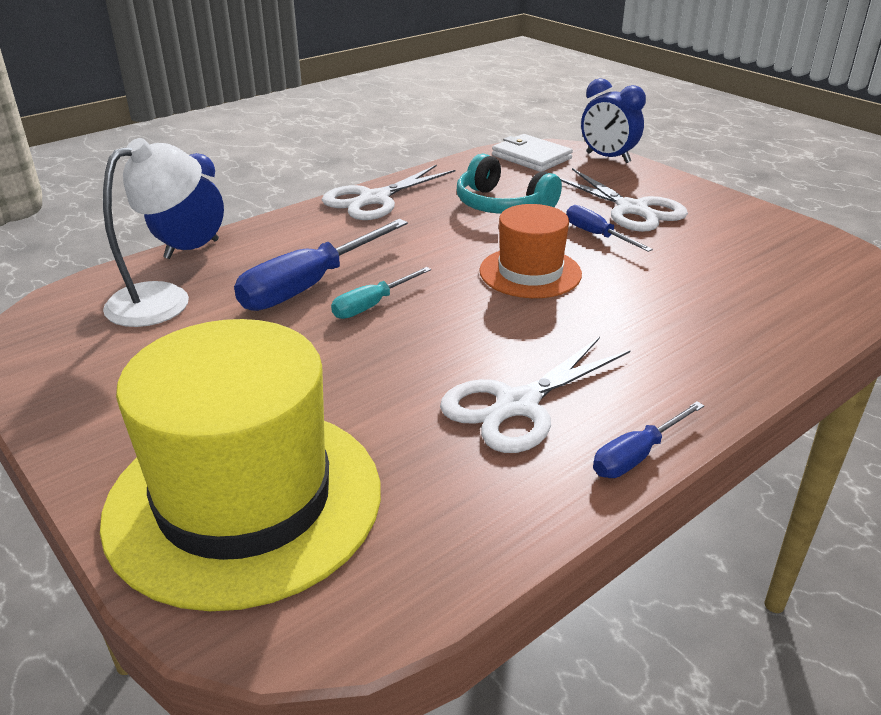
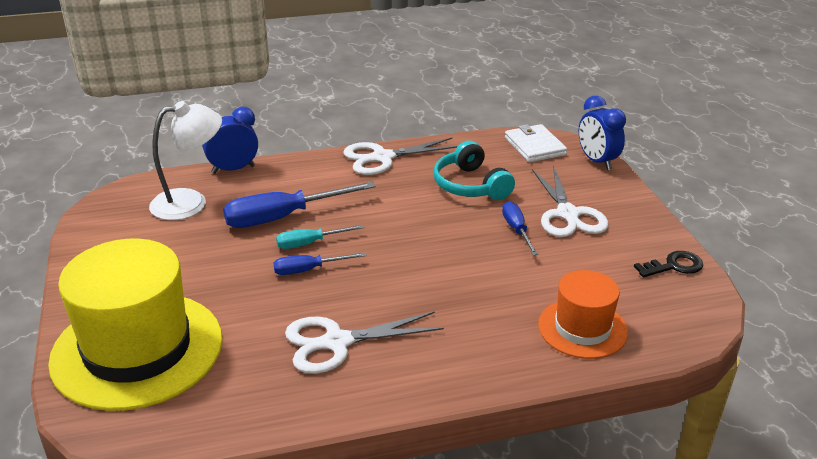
camera: 25 degrees right, 0 degrees up
(530, 272) = (437, 248): orange hat -> orange hat (582, 328)
(636, 456) = (379, 400): blue screwdriver -> blue screwdriver (308, 270)
(784, 231) = (674, 266): none -> black key

